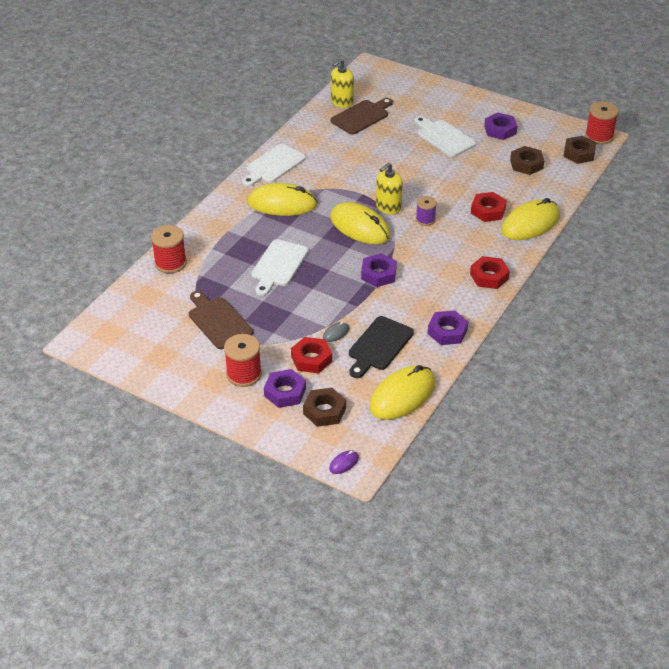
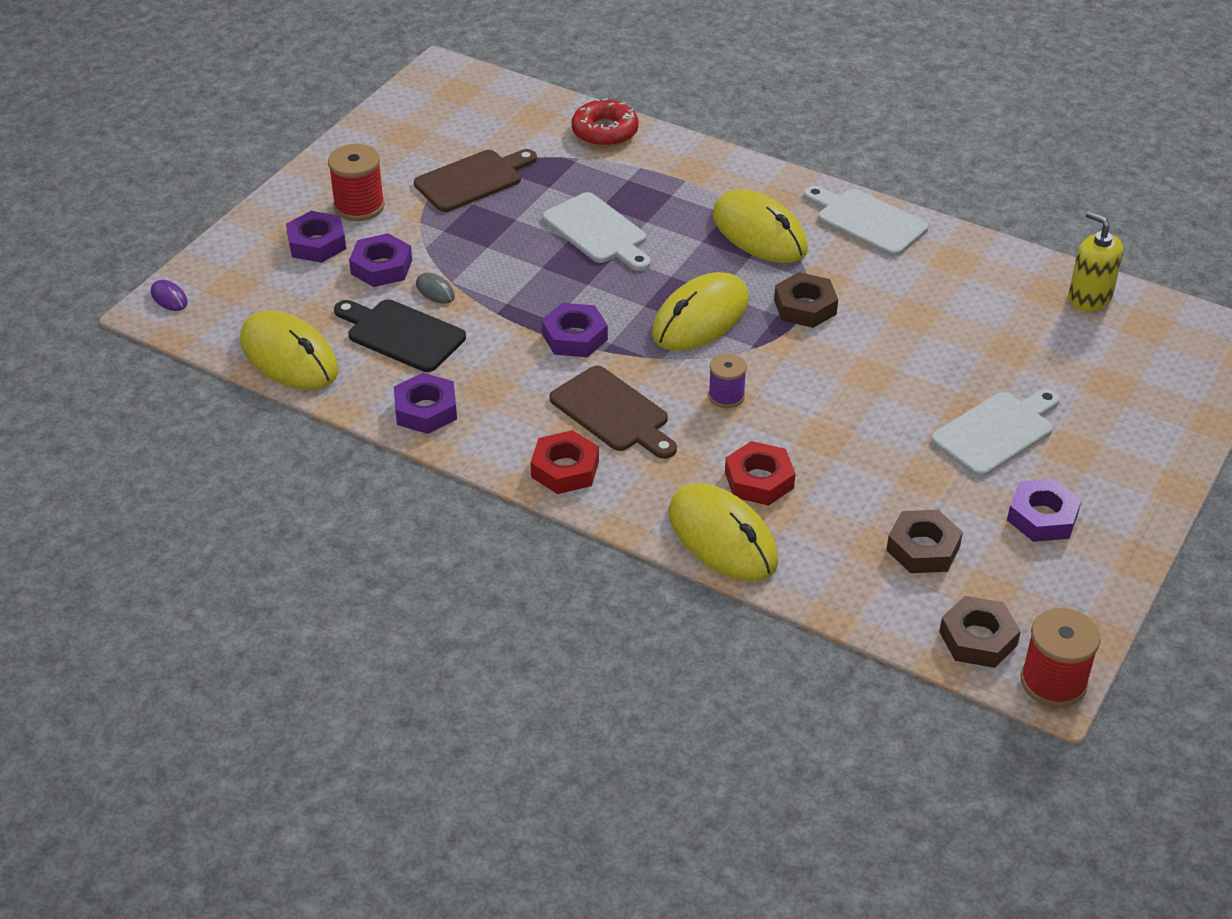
camera: 90 degrees right, 0 degrees up
(170, 263) = (605, 131): red spool -> red donut
(278, 265) = (598, 232): white cutting board -> white cutting board turned 150 degrees counterclockwise
(282, 203) = (759, 233): yellow mouse -> yellow mouse turned 45 degrees counterclockwise
(311, 359) = (381, 267): red nut -> purple nut
(324, 411) = (273, 280): brown nut -> brown nut (805, 307)
(362, 116) = (1045, 323): brown cutting board -> brown cutting board (613, 413)
(388, 207) = (759, 352): yellow soap dispenser -> none

